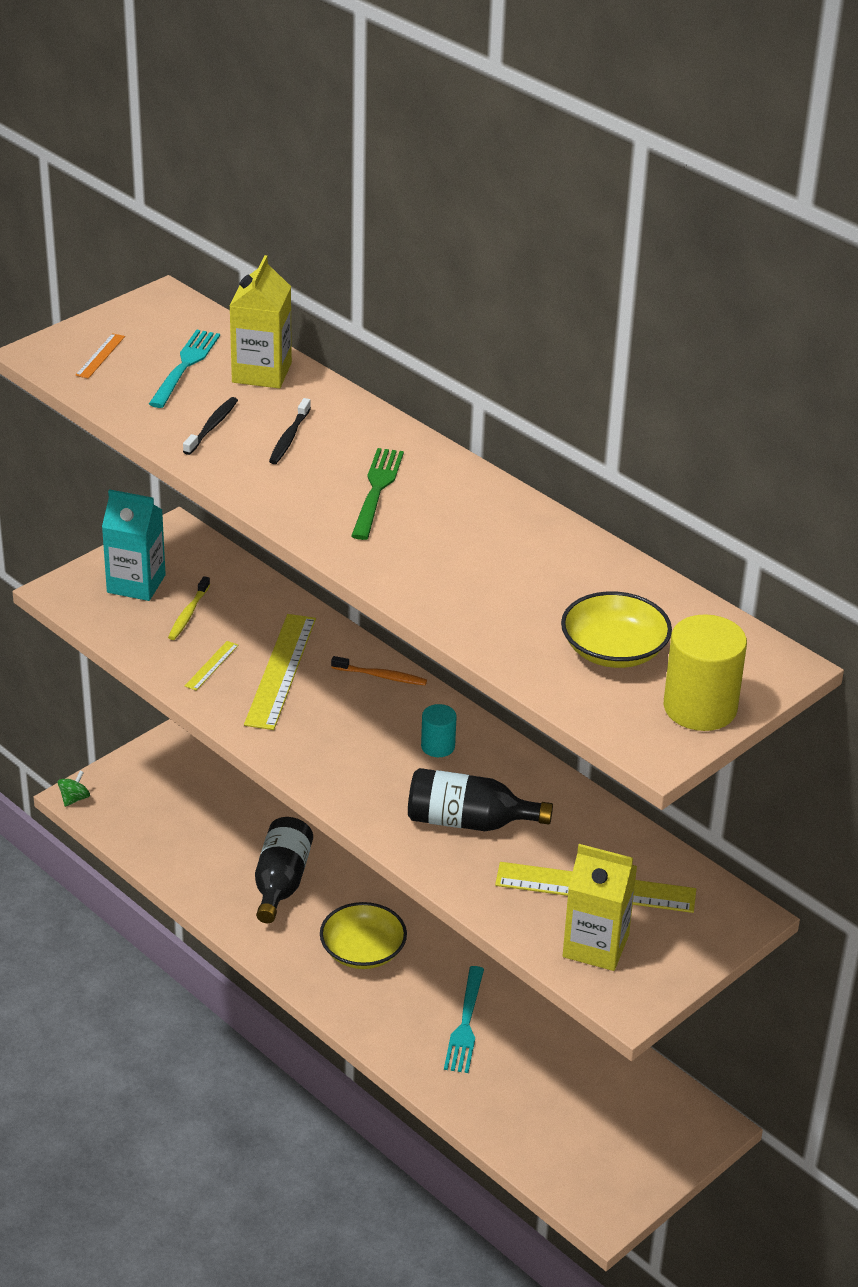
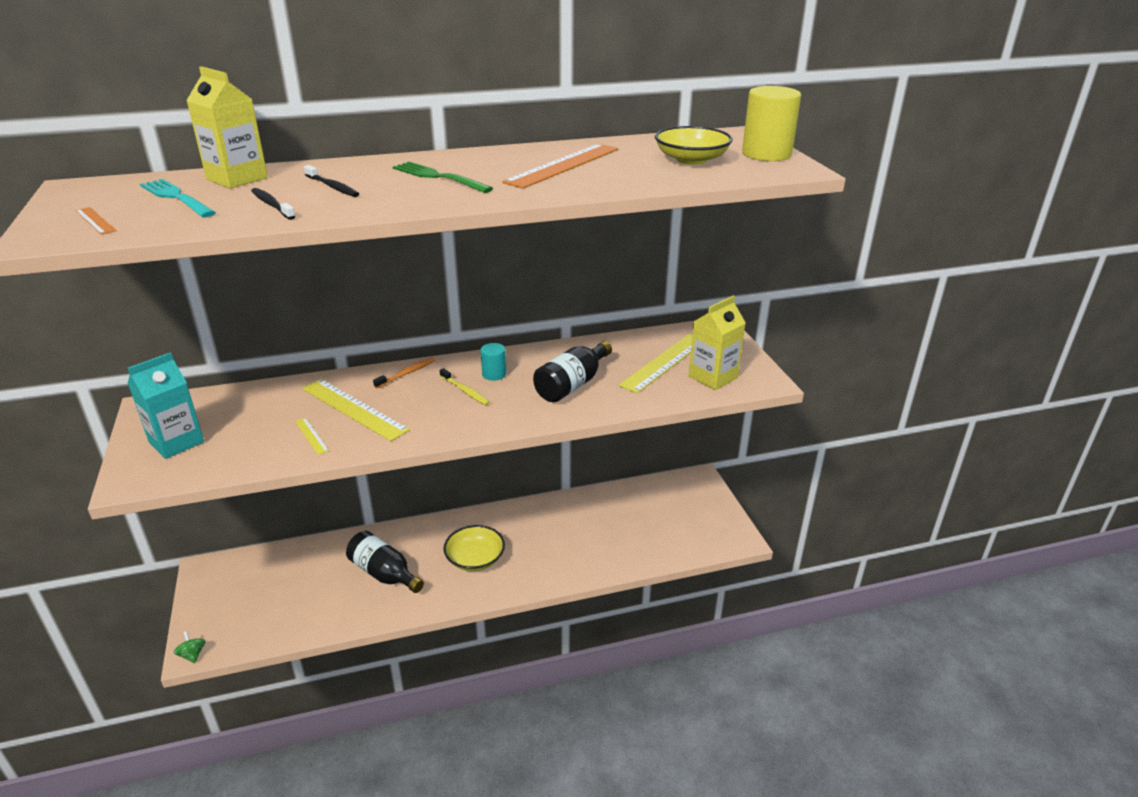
camera: 60 degrees left, 5 degrees down
(188, 614) = (243, 429): yellow toothbrush -> yellow toothbrush (465, 391)
(465, 1024) = (567, 538): turquoise fork -> none
(496, 560) = (563, 165): none -> orange ruler

